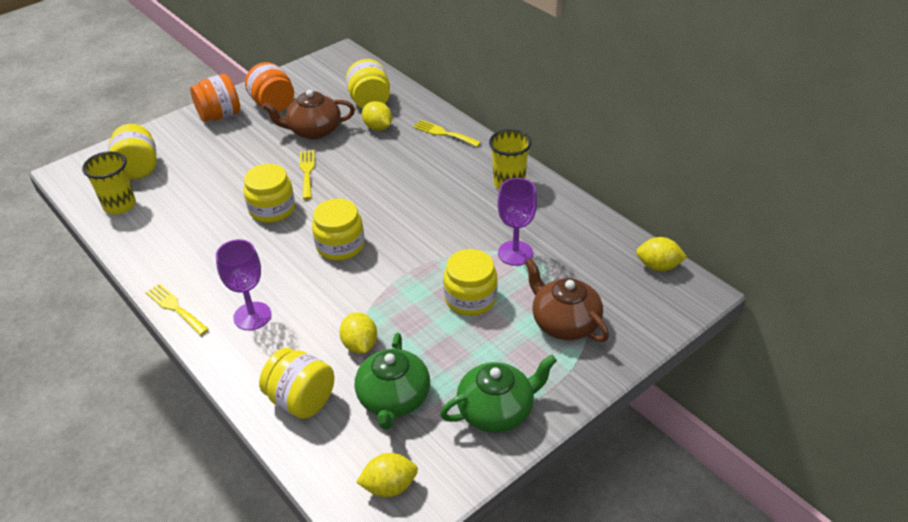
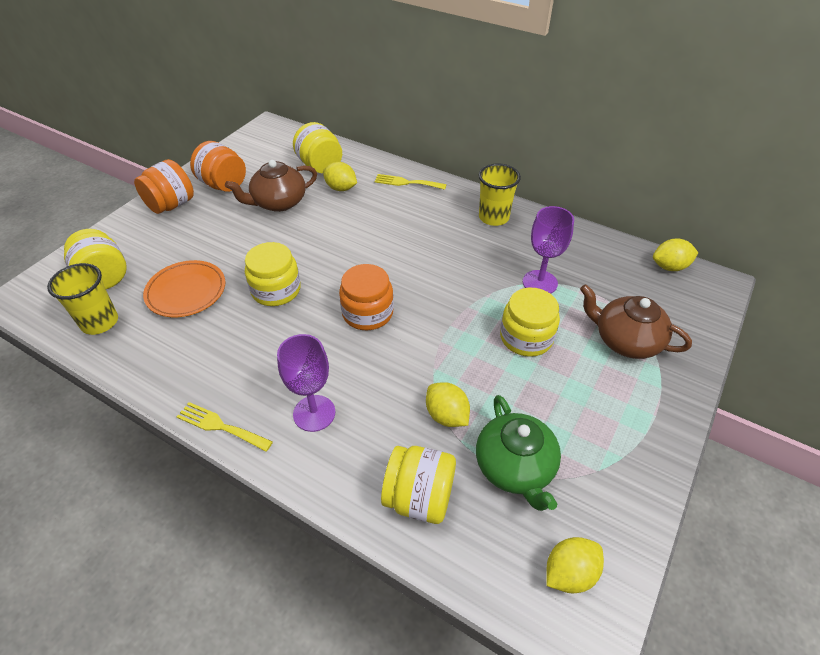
camera: 20 degrees left, 5 degrees up
(198, 195) = (186, 292): none -> orange plate
(307, 172) = (293, 244): yellow fork -> none
(340, 245) = (367, 313): yellow jar -> orange jar
(496, 410) = (622, 450): green teapot -> none

